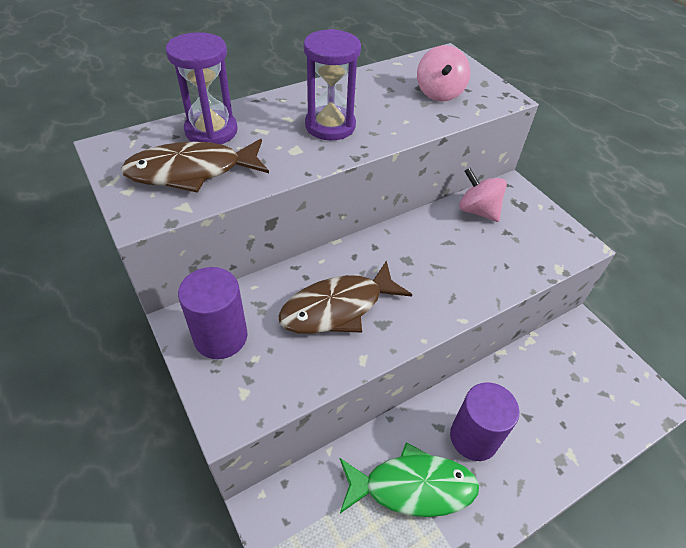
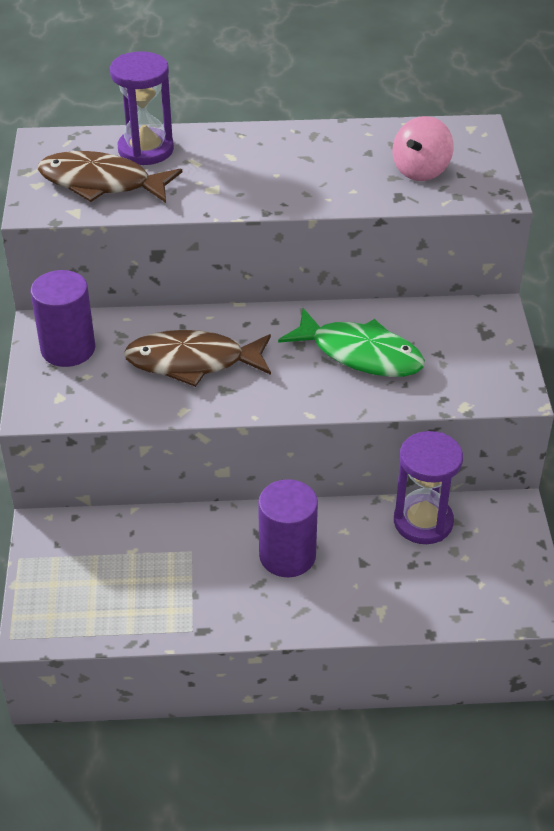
camera: 30 degrees right, 5 degrees down
(330, 126) = (267, 175): purple hourglass -> purple hourglass (423, 522)
(412, 487) = (192, 567): green fish -> green fish (360, 354)
(477, 211) = (424, 322): pink spinning top -> none

